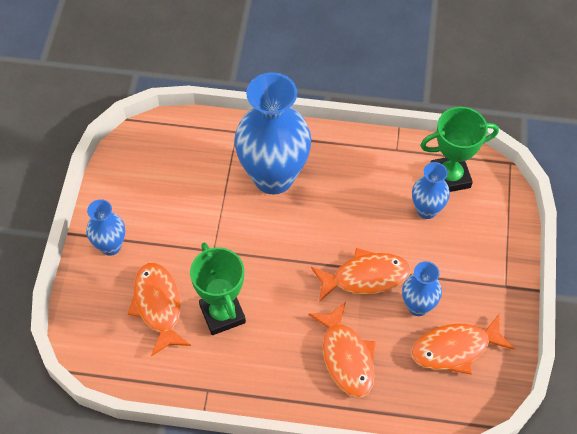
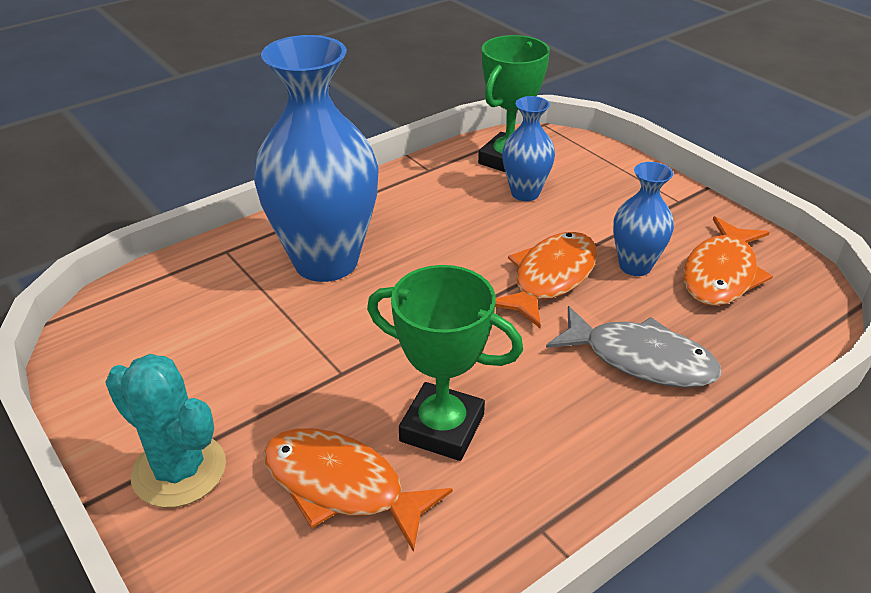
camera: 45 degrees left, 20 degrees down
(110, 246) = (179, 470): blue vase -> turquoise cactus
(346, 357) = (641, 359): orange fish -> grey fish

